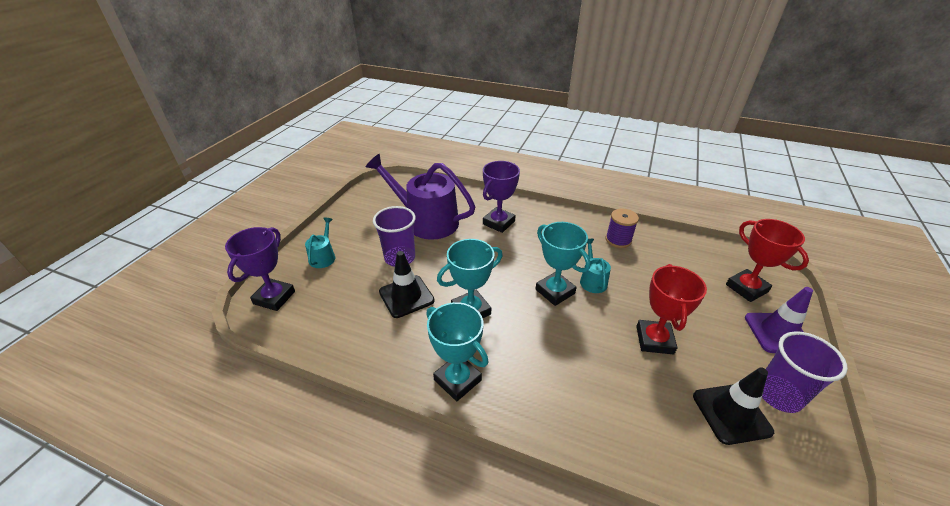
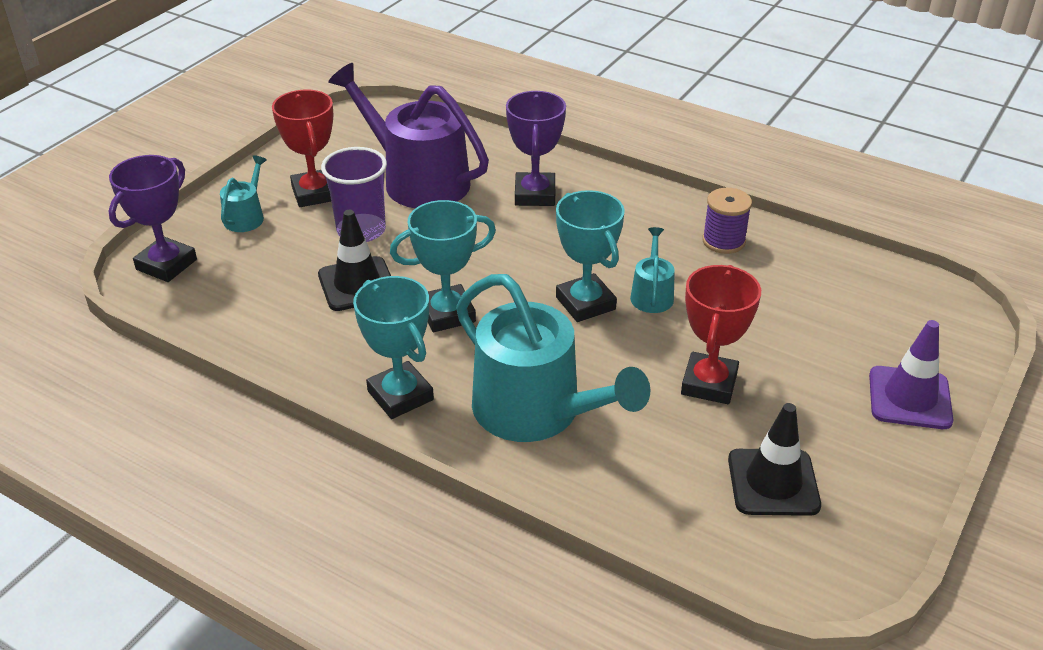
camera: 10 degrees right, 0 degrees up
(498, 223) = (535, 194): purple trophy -> purple trophy turned 45 degrees counterclockwise
(553, 379) = (536, 411): none -> turquoise watering can
(746, 288) = (899, 334): red trophy -> red trophy (315, 193)
(779, 395) = (858, 471): purple cup -> none

